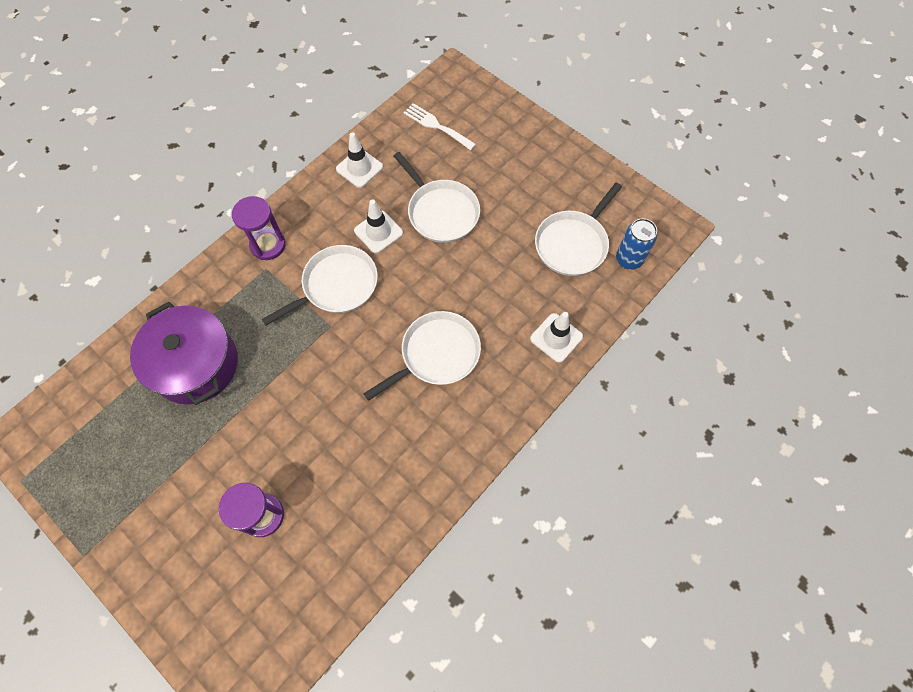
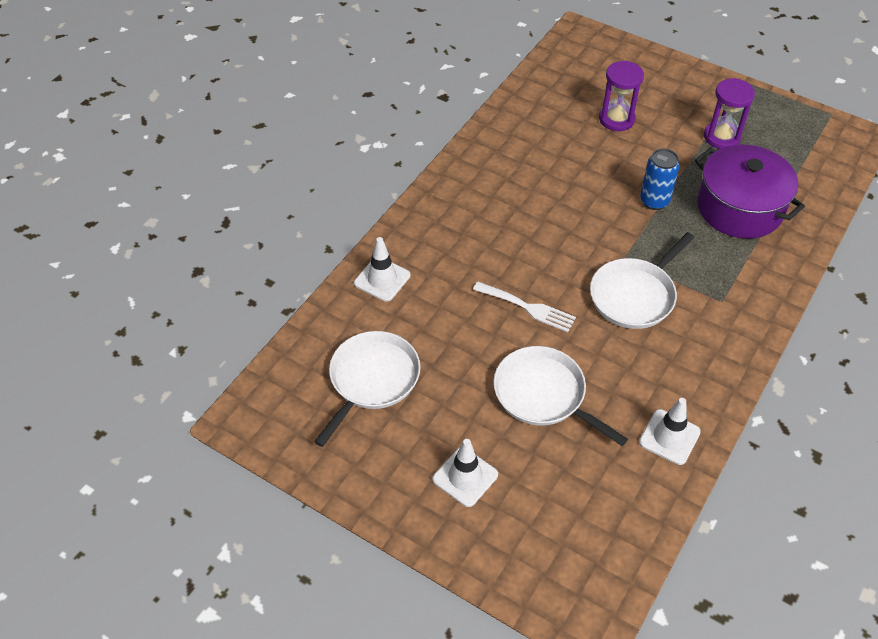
camera: 170 degrees right, 15 degrees down
(268, 245) = (733, 326): purple hourglass -> purple hourglass (721, 137)
(378, 232) = (611, 359): white traffic cone -> white traffic cone (465, 477)
(436, 126) = (587, 519): white fork -> white fork (528, 308)
(437, 354) = (504, 248): white pan -> none
(628, 259) = (302, 371): blue can -> blue can (654, 201)

